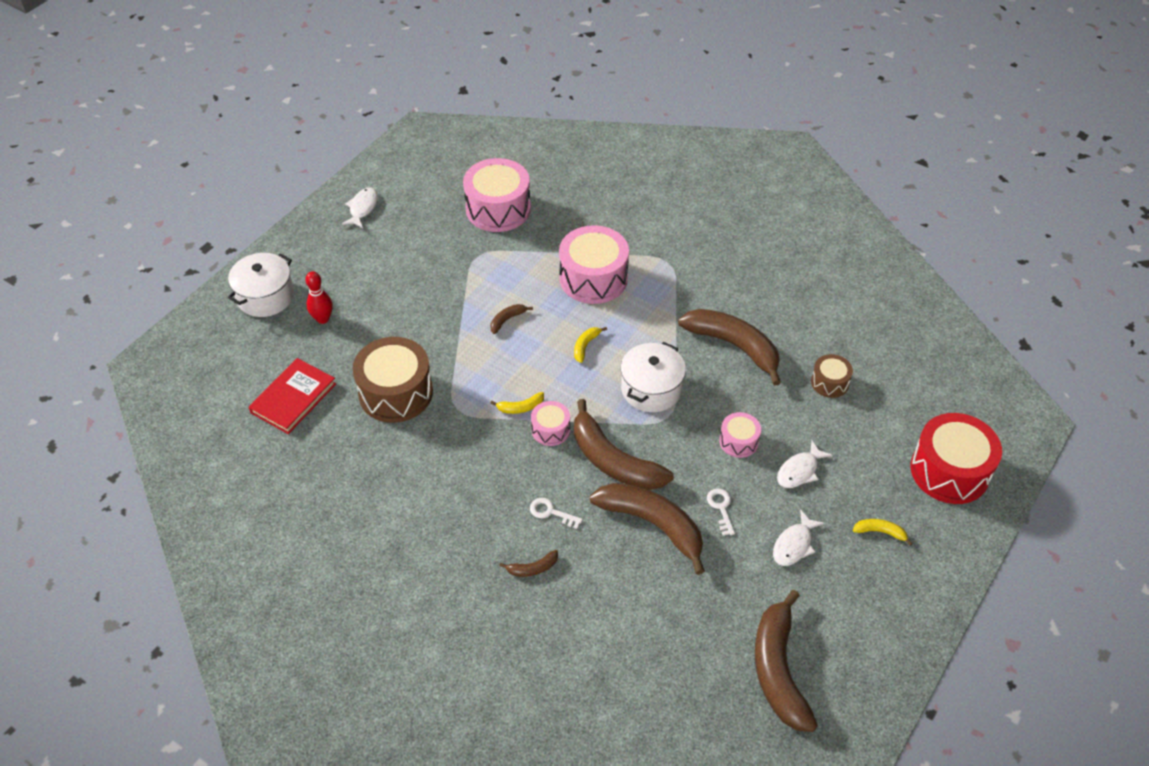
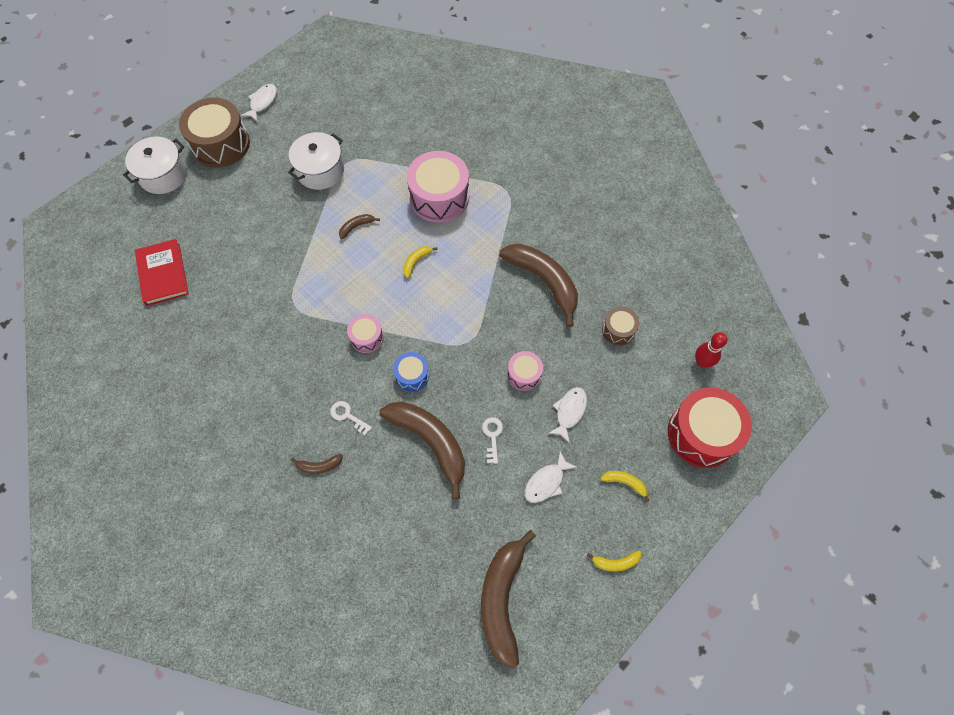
camera: 10 degrees right, 15 degrees up
(293, 398) = (163, 274): red book -> red book turned 60 degrees counterclockwise
(323, 319) = (204, 203): red bowling pin -> red bowling pin (702, 362)
(396, 393) = (247, 282): brown drum -> brown drum (221, 144)
(498, 209) = (375, 119): pink drum -> none
(520, 407) = (347, 312): yellow banana -> yellow banana (615, 562)
(613, 460) = (412, 375): brown banana -> blue drum
(651, 389) = (462, 312): white pot -> white pot (320, 171)
(799, 471) = (569, 412): white fish -> white fish turned 150 degrees clockwise

